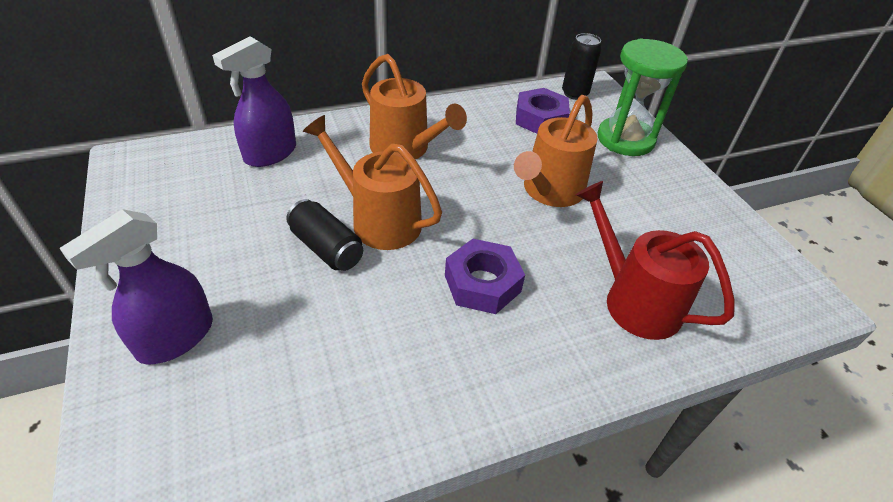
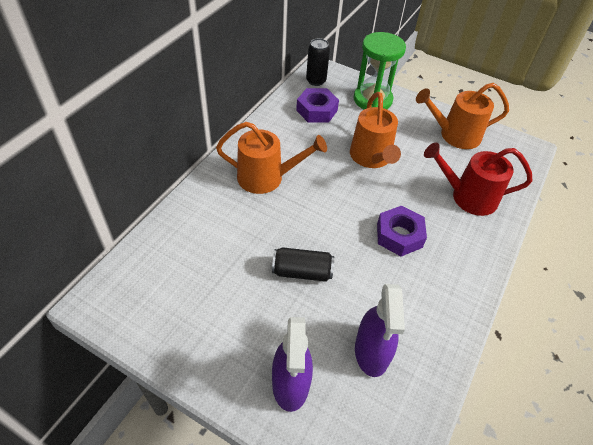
camera: 40 degrees left, 5 degrees up
(270, 154) = (189, 234): purple spray bottle -> purple spray bottle (372, 352)
(378, 220) = (308, 235): orange watering can -> orange watering can (454, 135)

